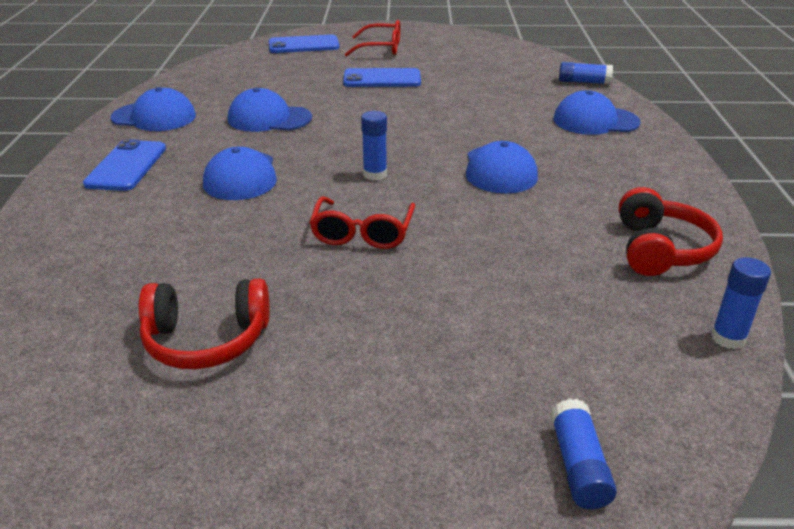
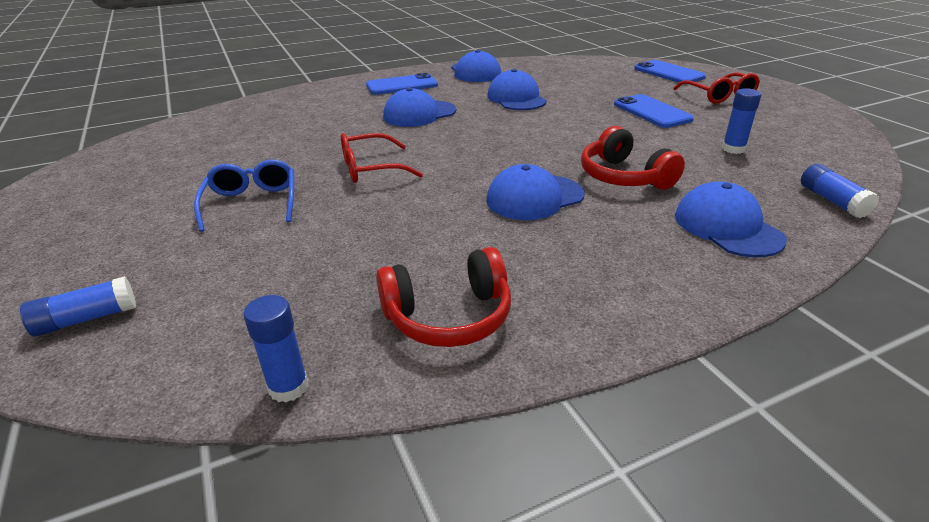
camera: 65 degrees right, 0 degrees up
(206, 340) = (216, 158): red headphones -> red headphones (624, 177)
(375, 174) = (467, 151): blue glue stick -> blue glue stick (733, 149)
(380, 323) = (252, 203): none -> blue glasses

